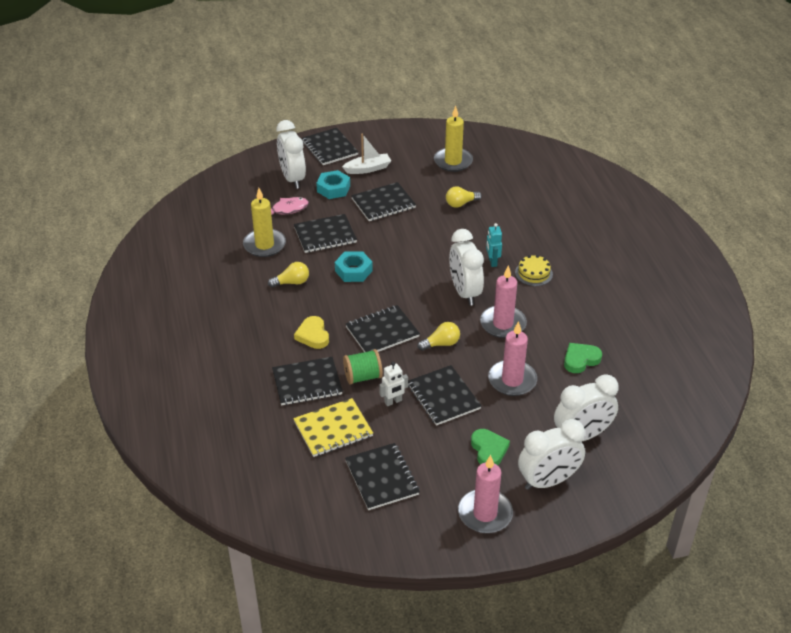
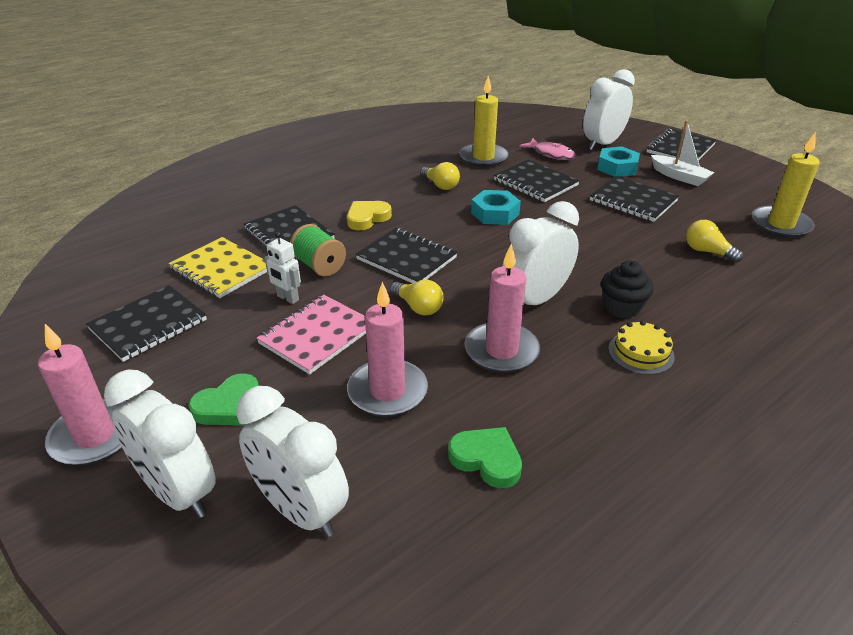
camera: 65 degrees right, 5 degrees down
(443, 397) = (317, 335): black notebook -> pink notebook
(492, 262) = (622, 307): turquoise robot -> black cupcake

